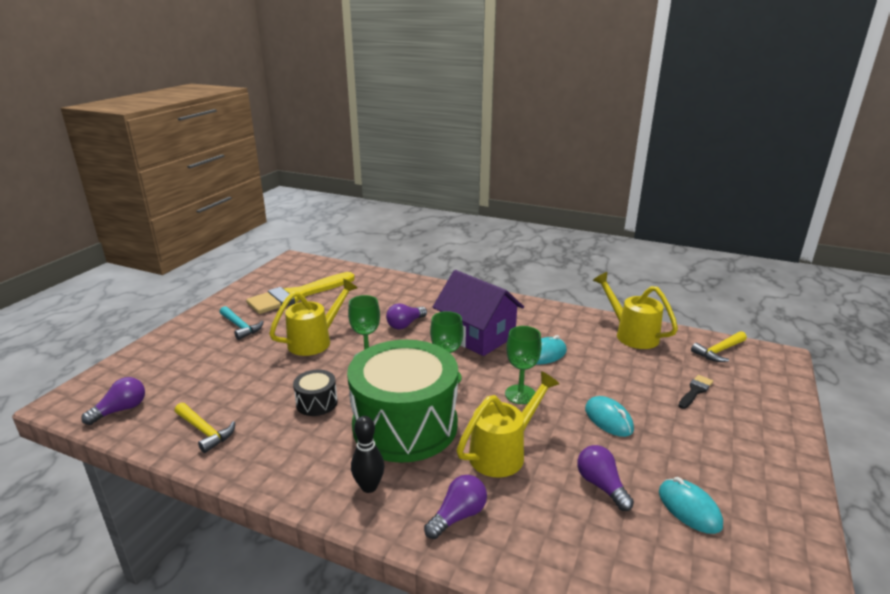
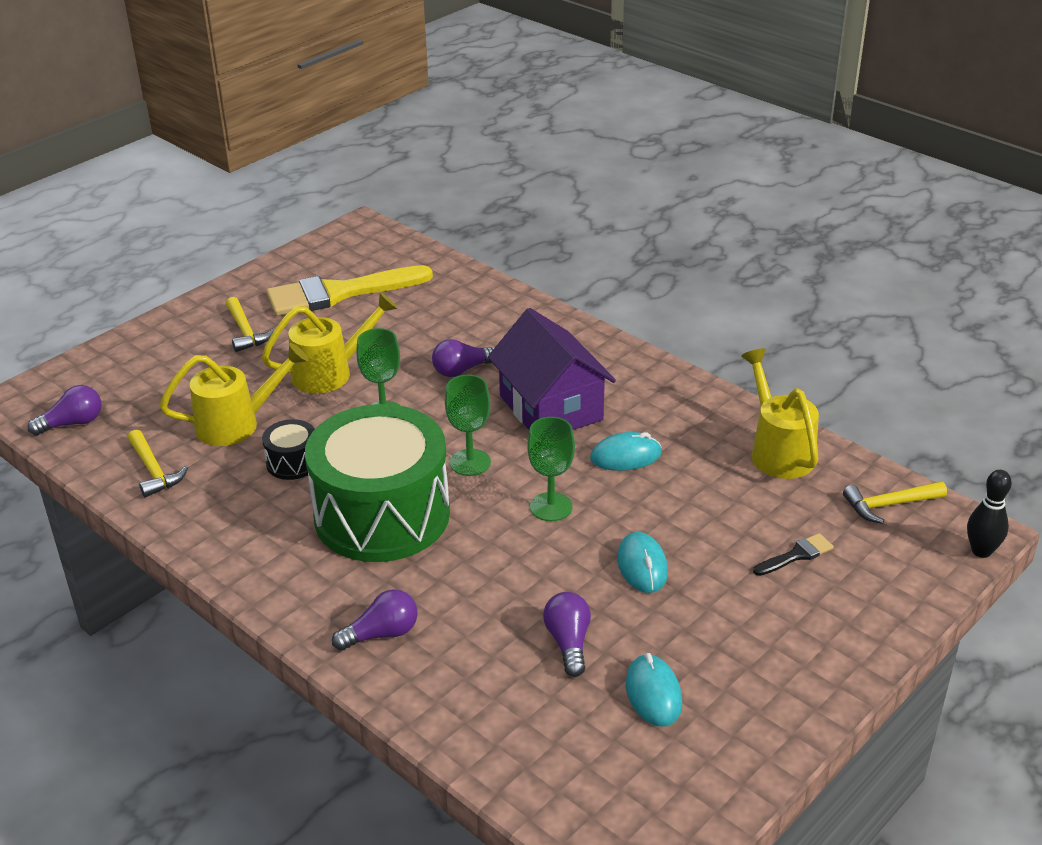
camera: 20 degrees right, 10 degrees up
(240, 327) = (245, 332): turquoise hammer -> yellow hammer
(369, 487) = (303, 578): black bowling pin -> black bowling pin (981, 551)
(503, 453) = (478, 576): yellow watering can -> yellow watering can (236, 424)

